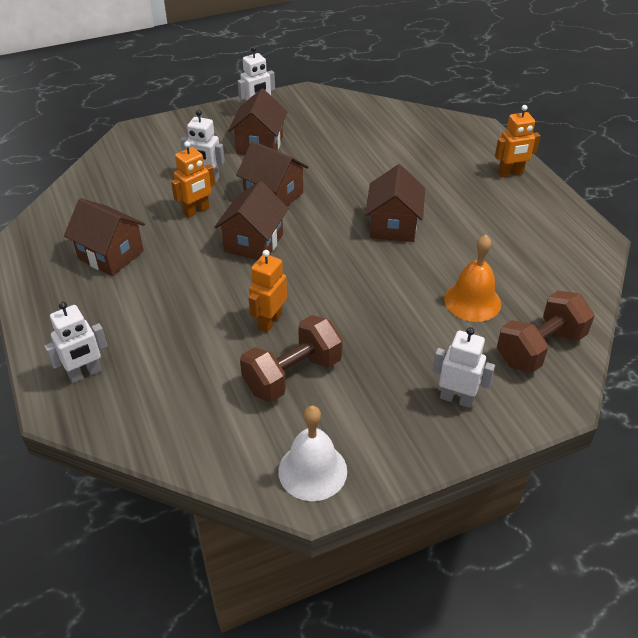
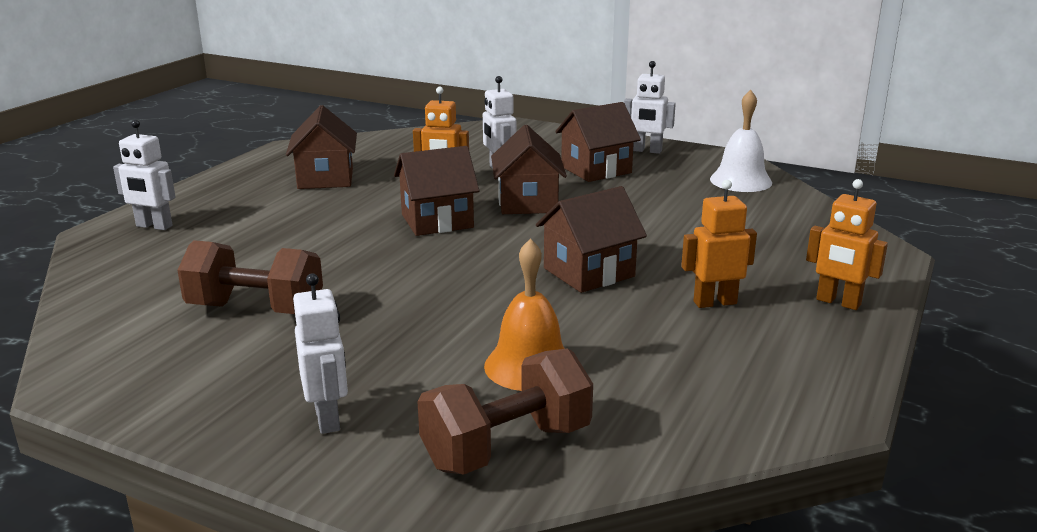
camera: 50 degrees right, 20 degrees down
(269, 321) = (325, 270): orange robot -> orange robot (714, 302)
(312, 471) = (114, 372): white bell -> white bell (740, 181)
(540, 348) = (507, 447): brown dumbbell -> brown dumbbell turned 45 degrees counterclockwise

